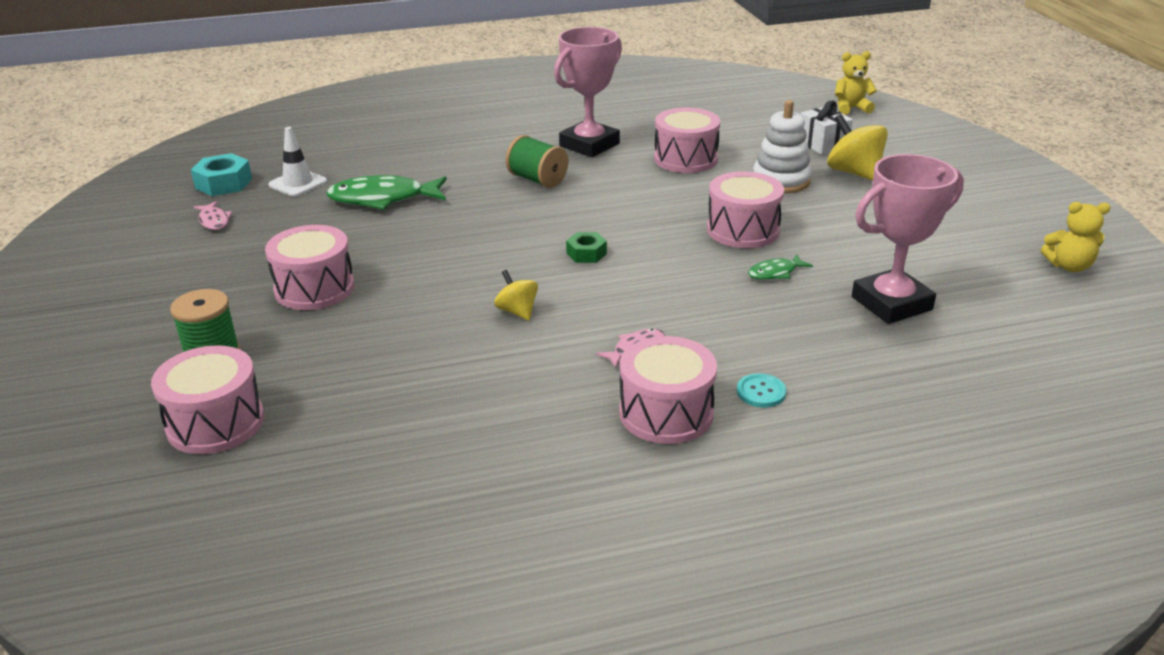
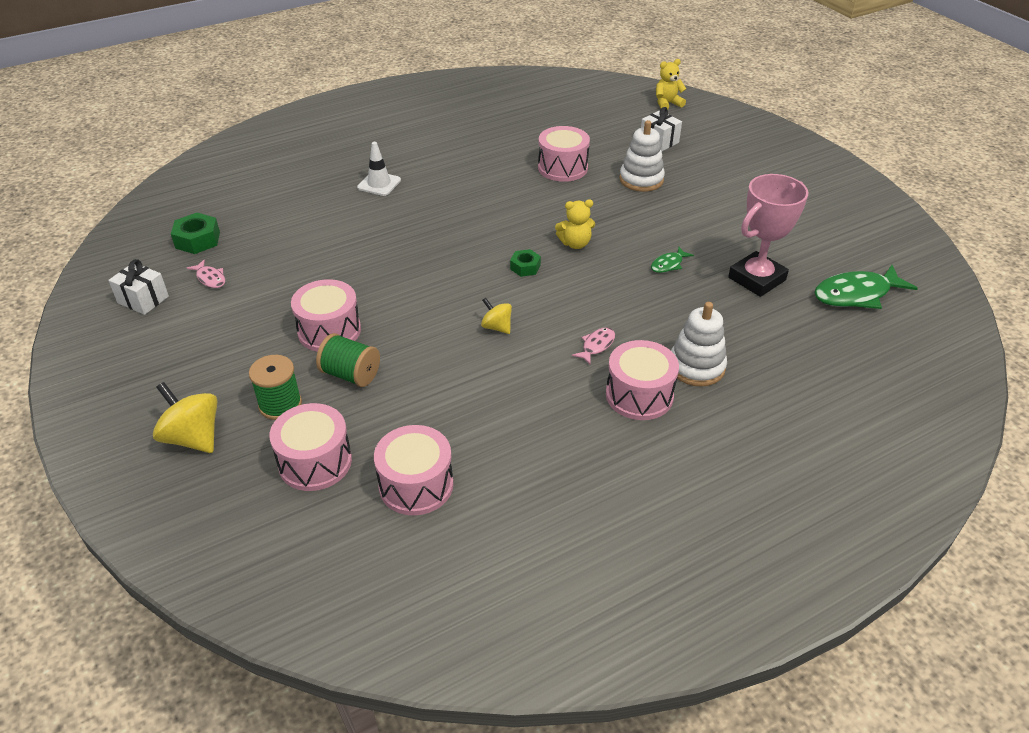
camera: 15 degrees left, 10 degrees up
(130, 232) = (143, 300): none -> white gift
(224, 183) = (198, 240): turquoise nut -> green nut
(298, 183) = (262, 231): white traffic cone -> white traffic cone (379, 184)
(383, 199) = (341, 237): green fish -> green fish (856, 294)
(537, 180) = (457, 202): green spool -> green spool (350, 374)
(589, 145) = (483, 163): pink trophy -> none
(743, 230) = (631, 229): pink drum -> pink drum (416, 485)
(761, 392) = (696, 367): turquoise button -> white stacking toy
(854, 173) = (691, 165): yellow spinning top -> yellow spinning top (193, 438)
(1069, 266) = (862, 230): yellow teddy bear -> yellow teddy bear (575, 244)

